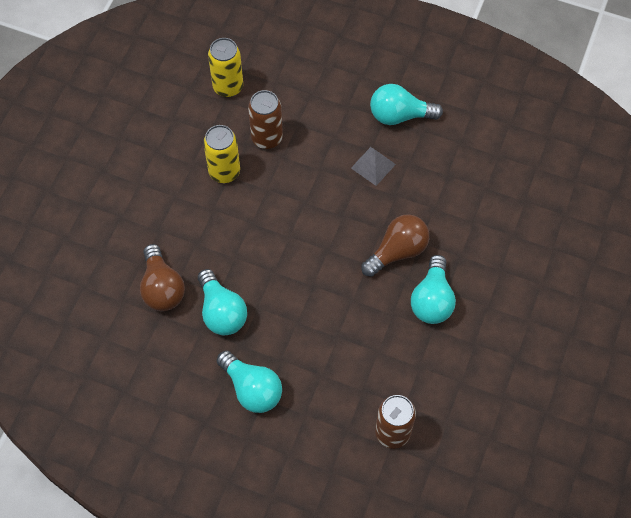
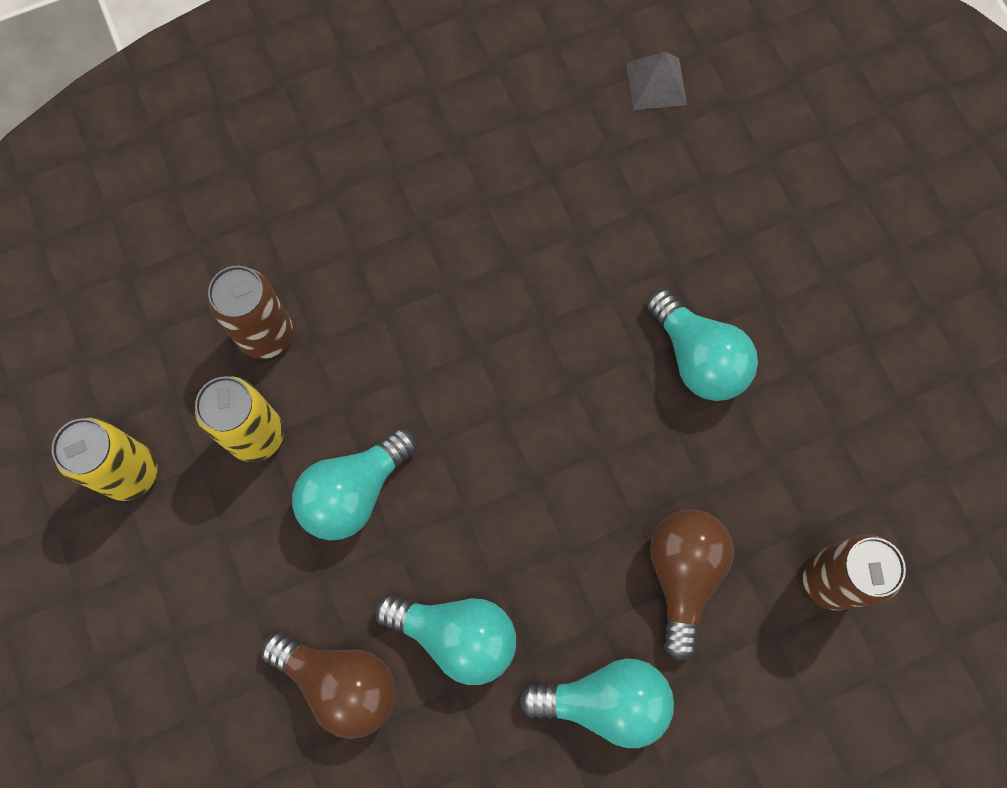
camera: 45 degrees left, 10 degrees up
(228, 87) = (137, 310): yellow can -> yellow can (131, 473)
(373, 166) = (445, 247): grey pyramid -> grey pyramid (656, 83)
(397, 251) = (592, 334): brown light bulb -> brown light bulb (682, 575)
(399, 115) = (409, 149): turquoise light bulb -> turquoise light bulb (354, 492)

